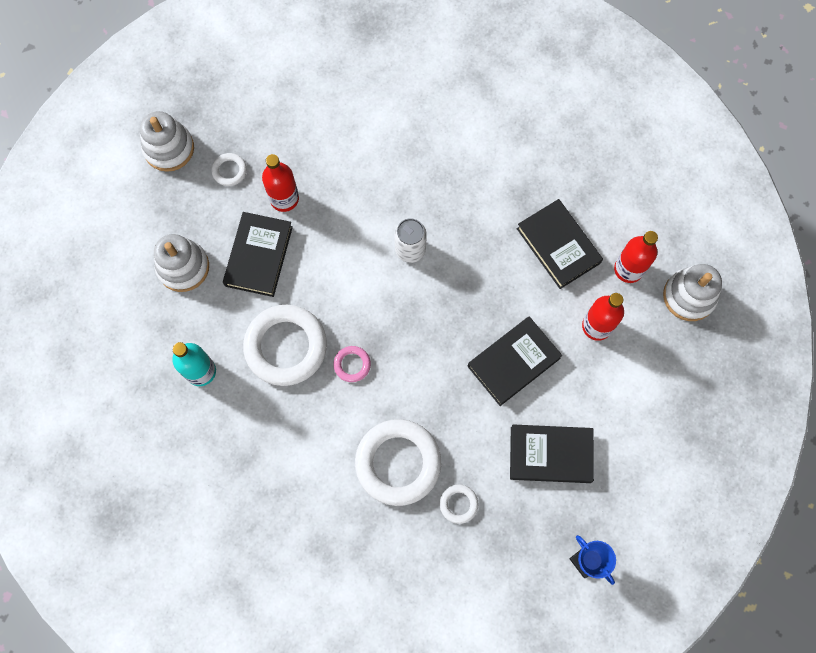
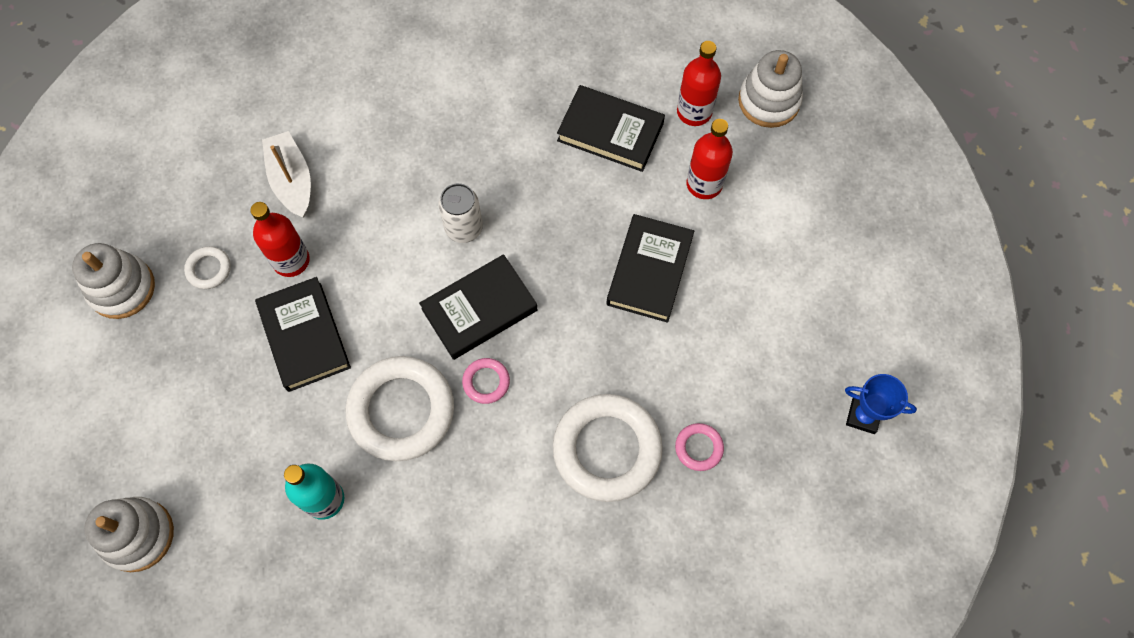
camera: 35 degrees left, 5 degrees down
(183, 267) = (226, 402): white stacking toy -> white stacking toy (138, 535)
(321, 143) = (292, 181): none -> white boat
(458, 504) = (699, 448): white ring -> pink ring
(550, 454) = (752, 336): black book -> black book (479, 309)

